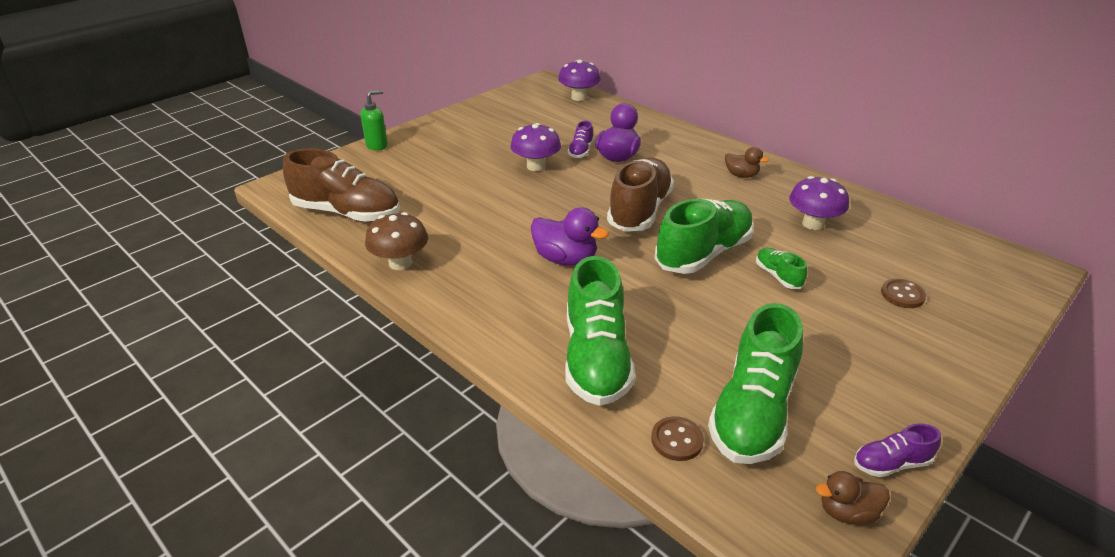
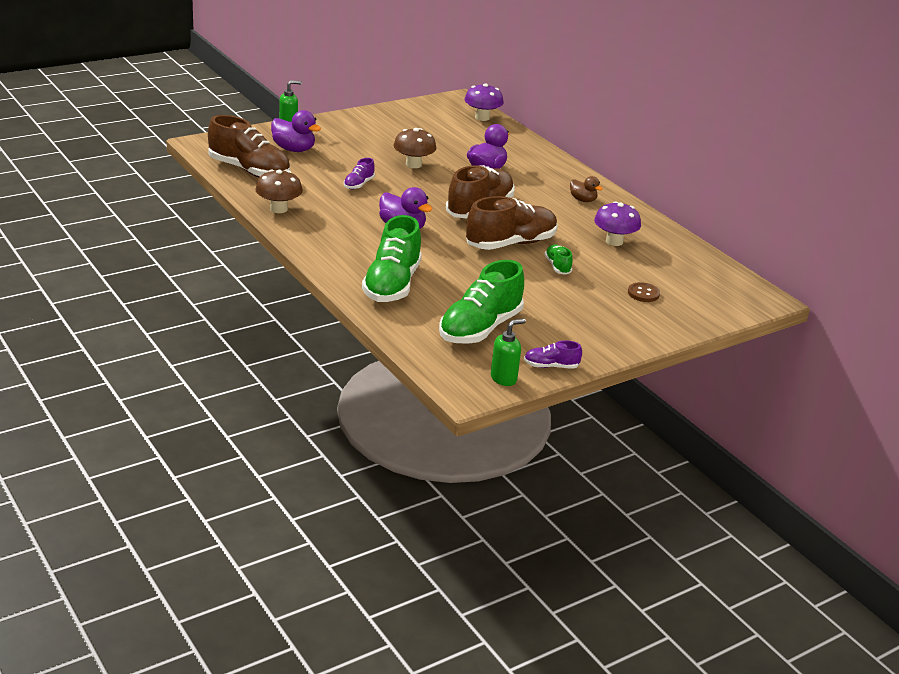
camera: 10 degrees right, 5 degrees down
(392, 173) = (294, 149): none -> purple duck
(536, 166) = (413, 164): purple mushroom -> brown mushroom
(581, 151) = (458, 160): purple shoe -> purple shoe (359, 184)
(677, 440) = (420, 331): brown button -> none
(703, 254) = (510, 244): green shoe -> brown shoe
(847, 512) = (504, 378): brown duck -> green soap dispenser

